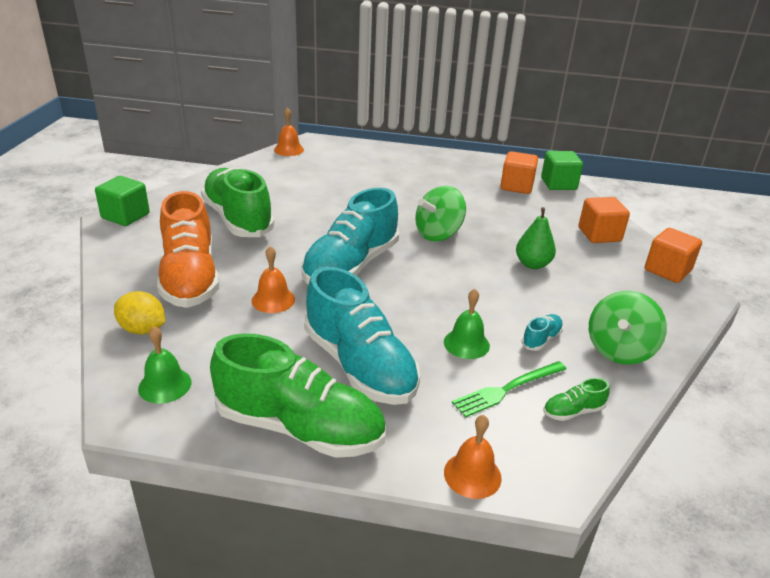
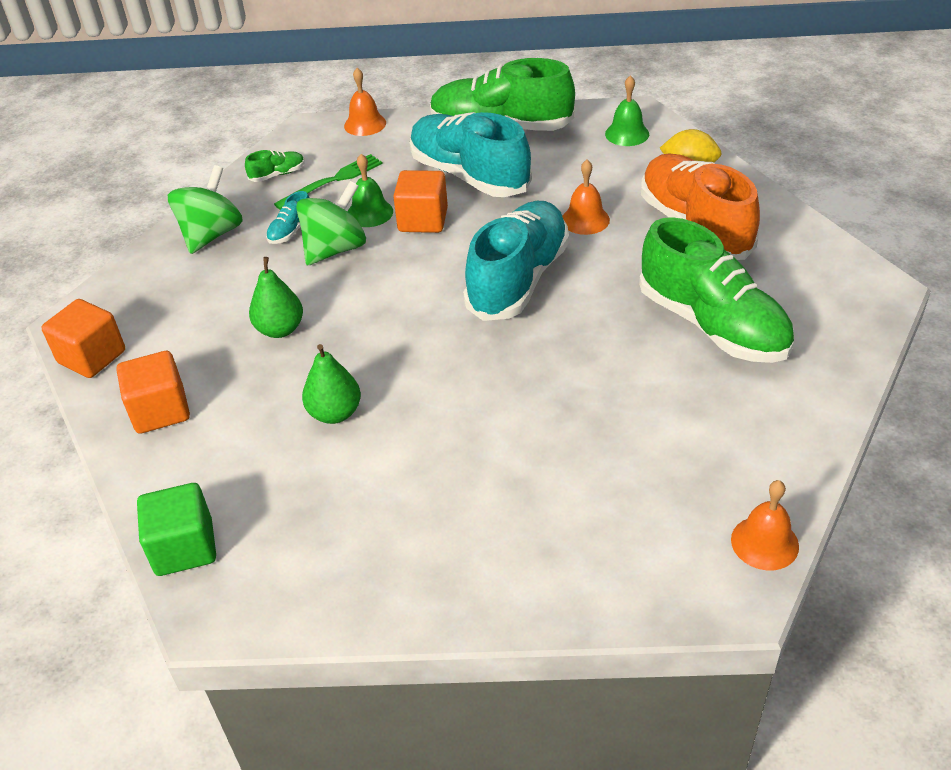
camera: 175 degrees right, 10 degrees up
(125, 216) = (869, 297): green cube -> none
(438, 234) = (412, 358): green spinning top -> green spinning top (335, 249)
(488, 217) = (335, 413): none -> green pear
(516, 186) = (272, 518): orange cube -> orange cube (423, 220)

